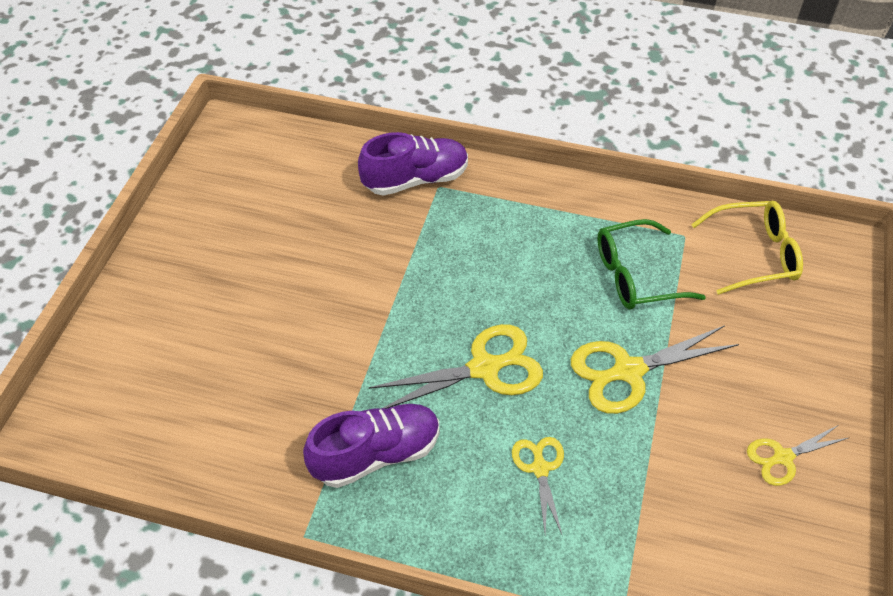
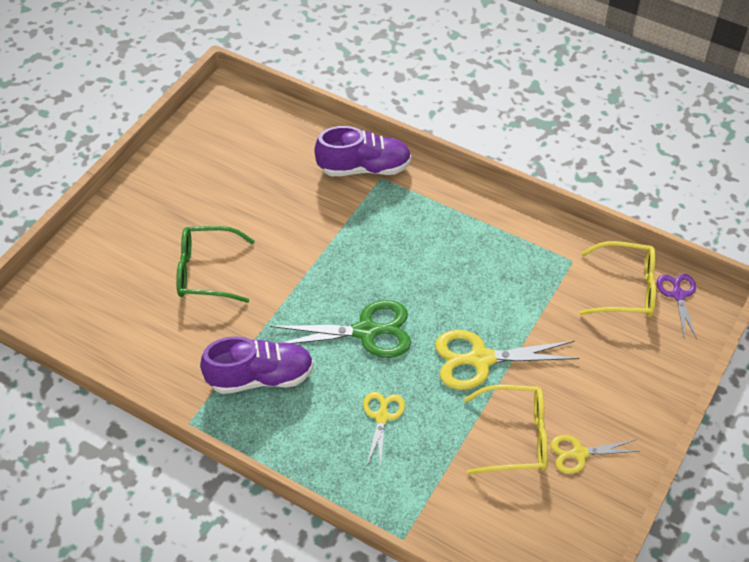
camera: 15 degrees right, 0 degrees up
(484, 368) = (366, 331): yellow scissors -> green scissors
(635, 276) = (517, 285): green glasses -> green glasses (206, 272)
(704, 455) = (516, 437): none -> yellow glasses
(812, 249) = (678, 295): none -> purple scissors

